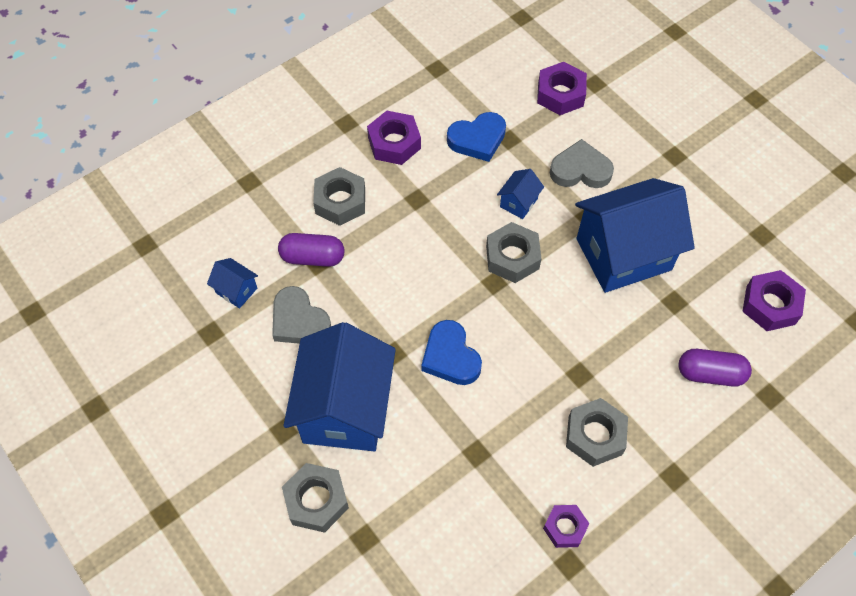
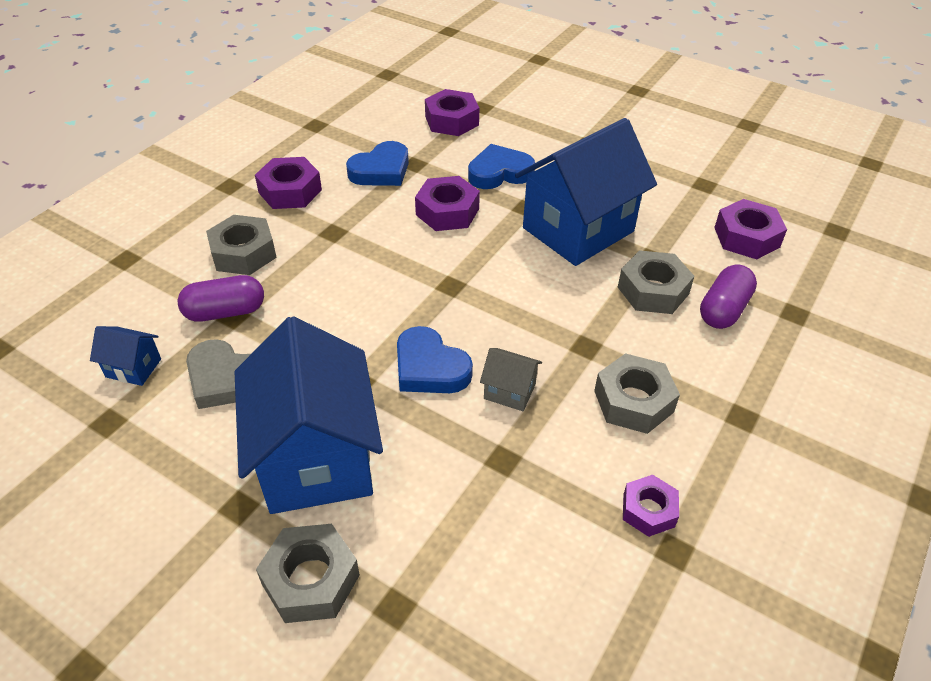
camera: 20 degrees left, 15 degrees down
(503, 397) = (509, 391): none -> grey house
(512, 257) = (461, 259): grey nut -> grey nut (653, 290)
(518, 203) = (447, 212): blue house -> purple nut
(580, 170) = (499, 173): grey heart -> blue heart
(710, 374) = (723, 309): purple capsule -> purple capsule turned 45 degrees counterclockwise

